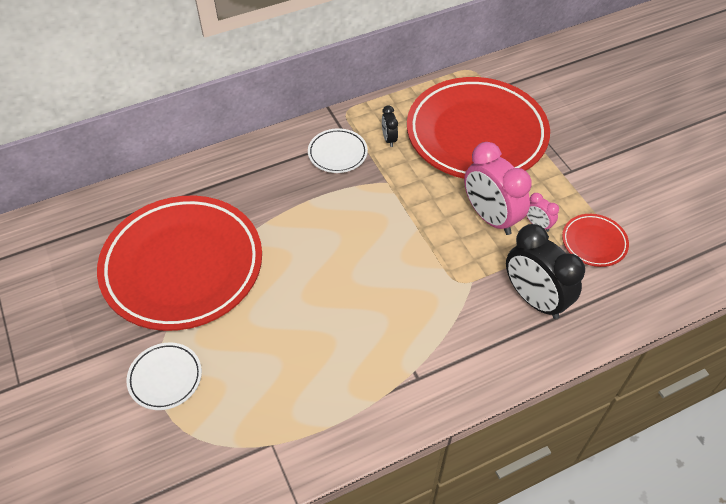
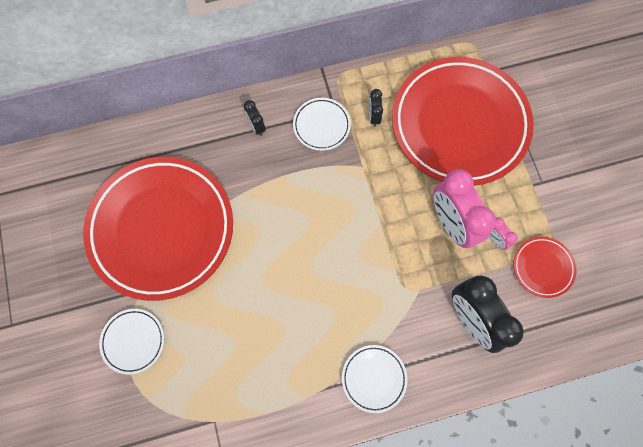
camera: 10 degrees right, 20 degrees up
(270, 163) = (256, 126): none -> black clock
(443, 371) = (374, 378): none -> white plate

